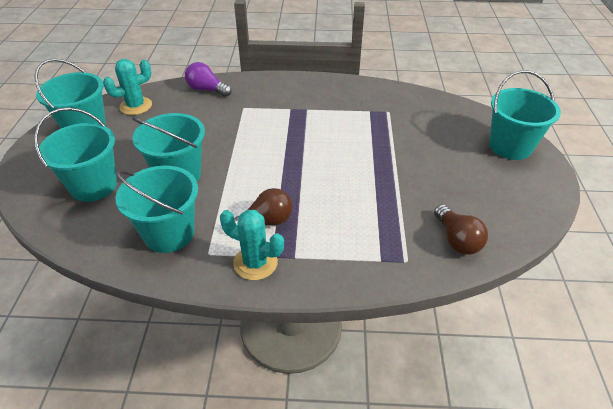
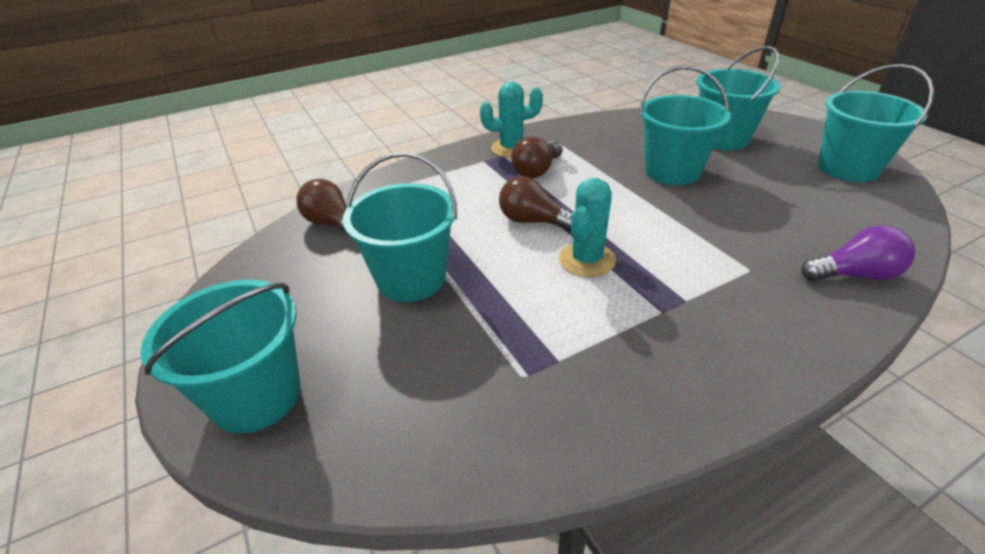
camera: 150 degrees right, 5 degrees down
(136, 106) = (870, 210): turquoise cactus -> turquoise cactus (587, 260)
(169, 233) = (603, 139): turquoise bucket -> turquoise bucket (411, 279)
(314, 178) = (533, 221): none -> brown light bulb

